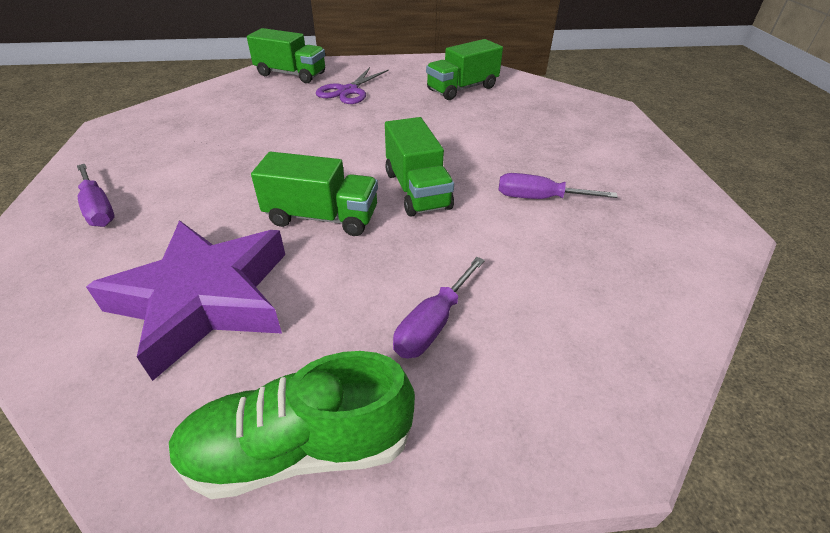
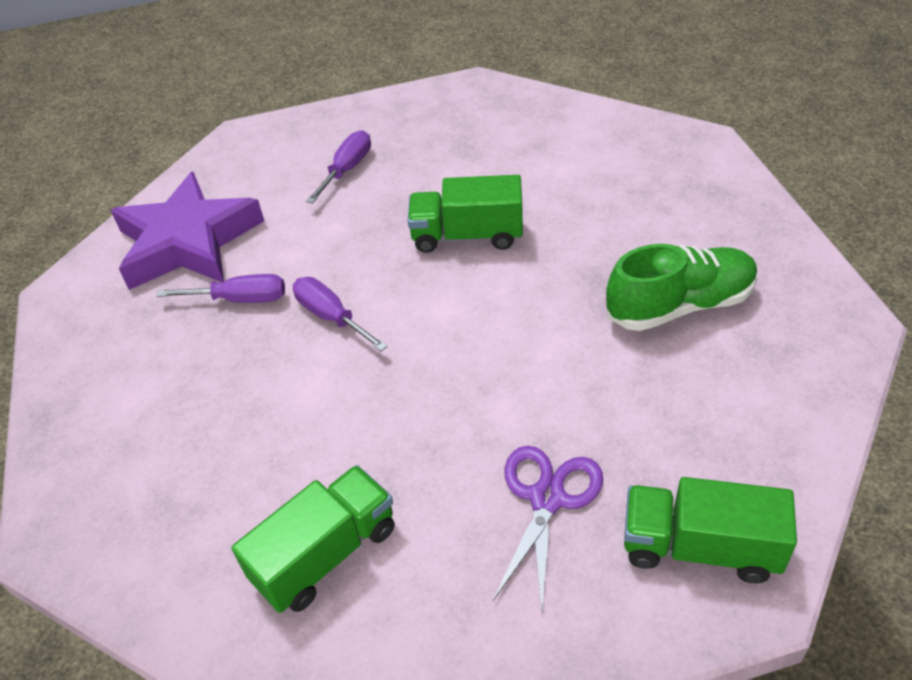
camera: 175 degrees right, 5 degrees up
(98, 209) = (695, 205): purple screwdriver -> purple screwdriver (331, 317)
(205, 299) = (522, 155): purple star -> purple star (187, 242)
(299, 449) = (413, 105): green shoe -> green shoe (680, 305)
(417, 190) = (377, 286): green truck -> none

